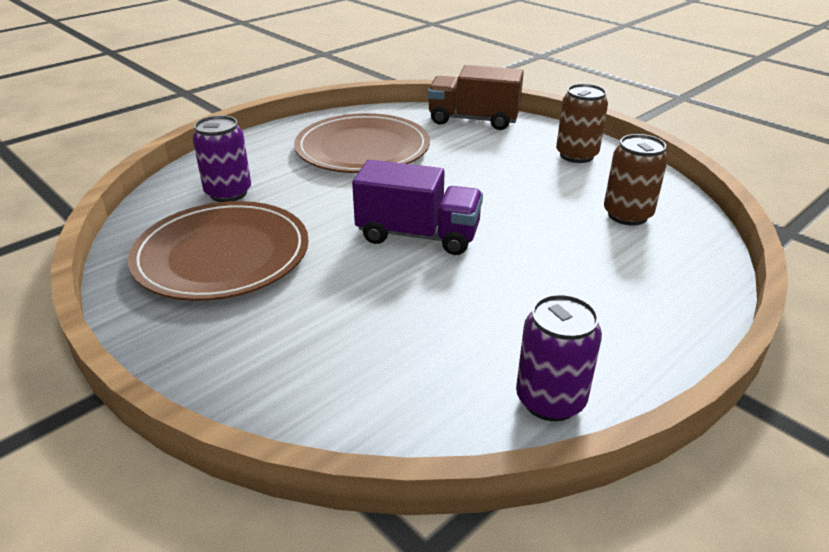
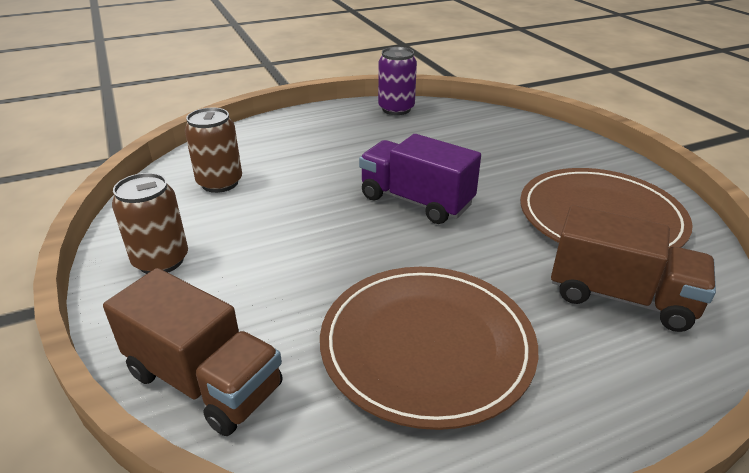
camera: 160 degrees left, 0 degrees up
(228, 193) = (620, 297): purple can -> brown truck

